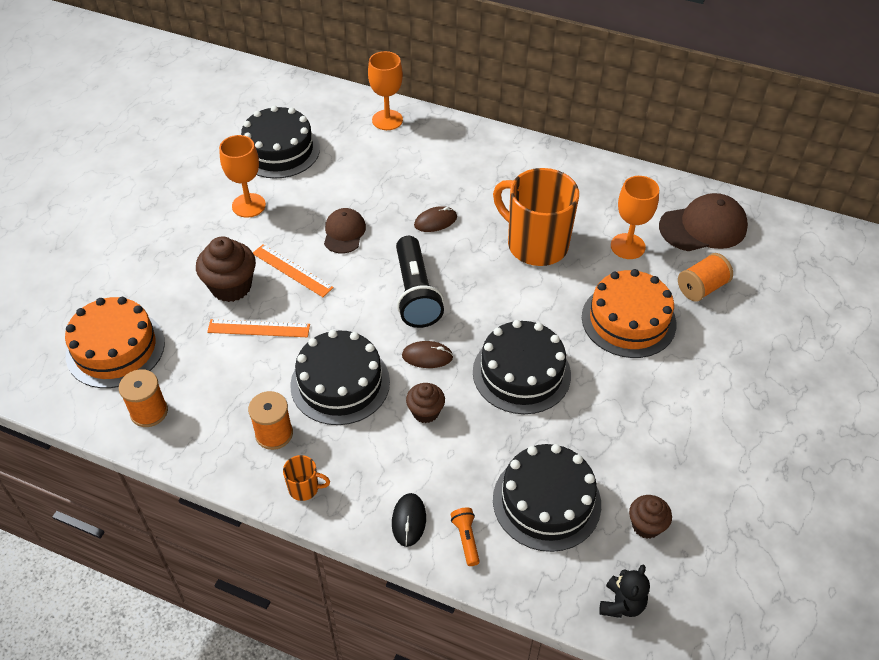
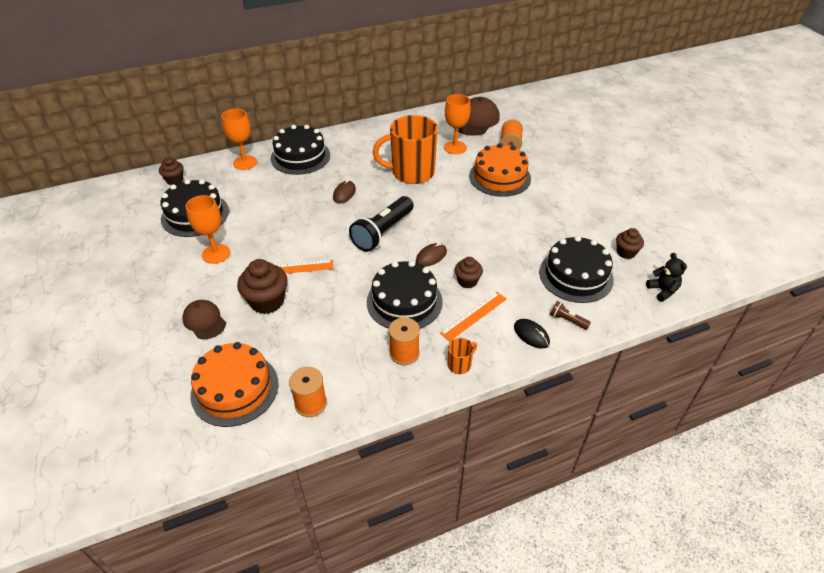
camera: 45 degrees left, 5 degrees down
(258, 328) = (317, 310): orange ruler -> orange ruler (474, 316)
(305, 100) = (175, 180): none -> brown cupcake
(344, 233) = (299, 230): brown cap -> brown cap (204, 321)
(416, 293) = (383, 232): black flashlight -> black flashlight turned 90 degrees clockwise
(466, 539) = (567, 320): orange flashlight -> brown flashlight
(521, 373) = (486, 231): black cake -> black cake (300, 156)

